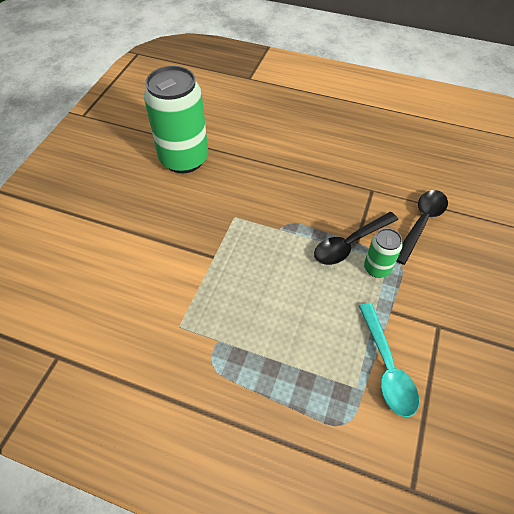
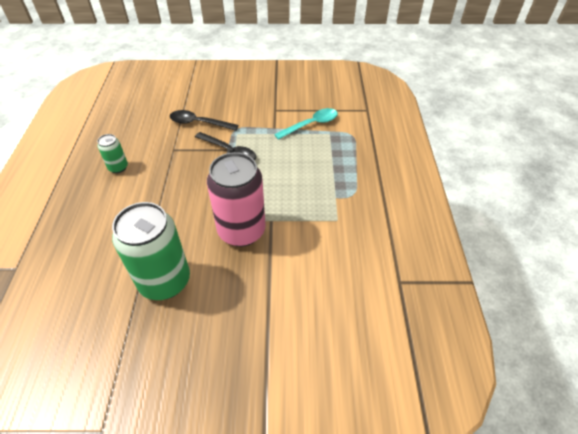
camera: 110 degrees left, 5 degrees down
(212, 226) = (241, 231): none -> pink can
(377, 268) = (245, 137): green can -> green can (118, 167)

